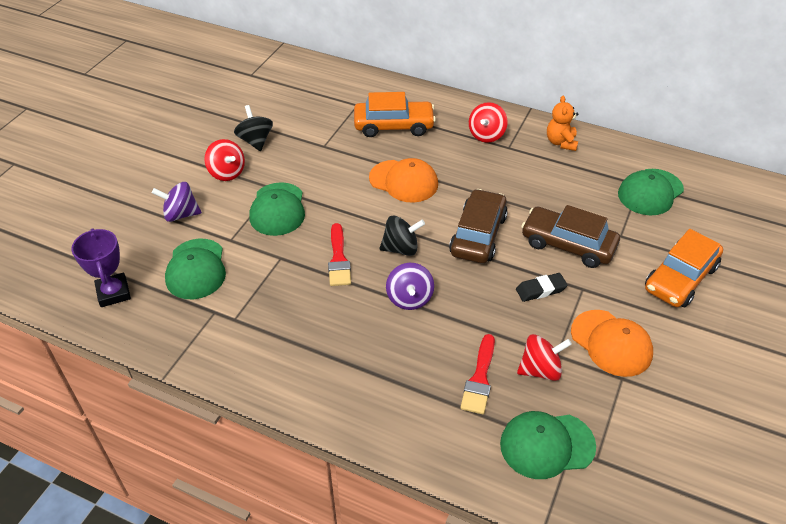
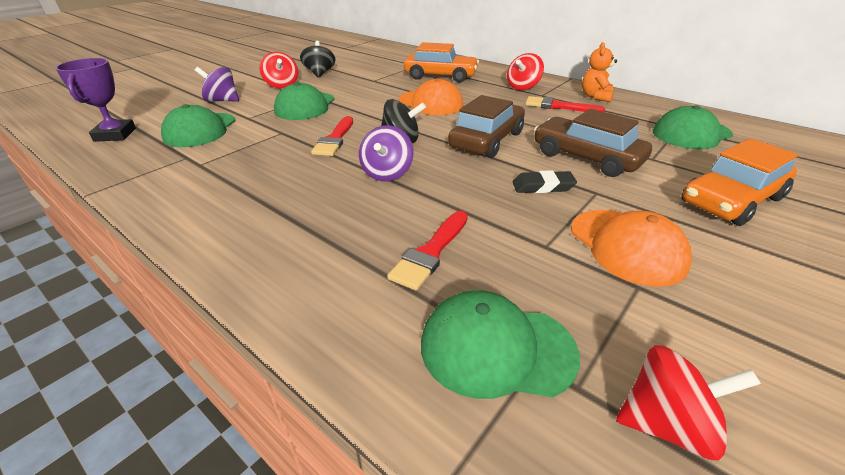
camera: 15 degrees right, 10 degrees down
(529, 166) = (558, 106): none -> red brush
(540, 369) = (517, 257): red spinning top -> red spinning top (666, 423)

